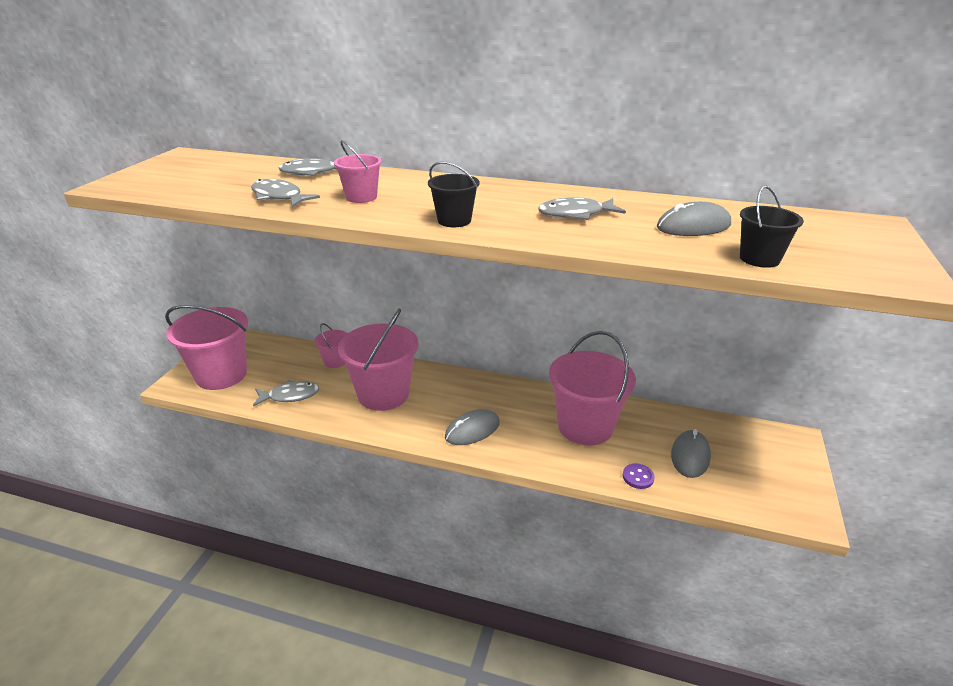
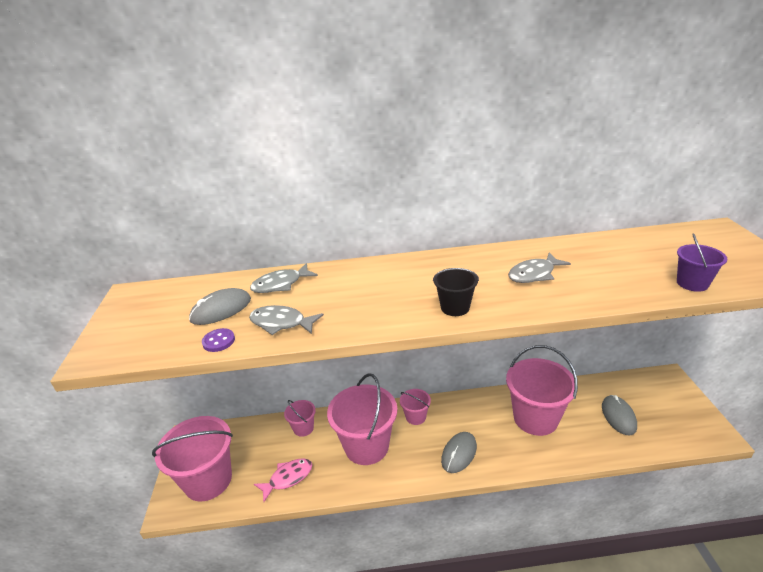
camera: 20 degrees left, 0 degrees up
(290, 396) = (288, 478): grey fish -> pink fish
(361, 197) = (353, 302): pink bucket -> pink bucket (415, 417)
(638, 477) = (599, 448): purple button -> purple button (218, 341)
(693, 226) = (621, 263): grey mouse -> grey mouse (221, 310)
(759, 259) = (692, 283): black bucket -> purple bucket

